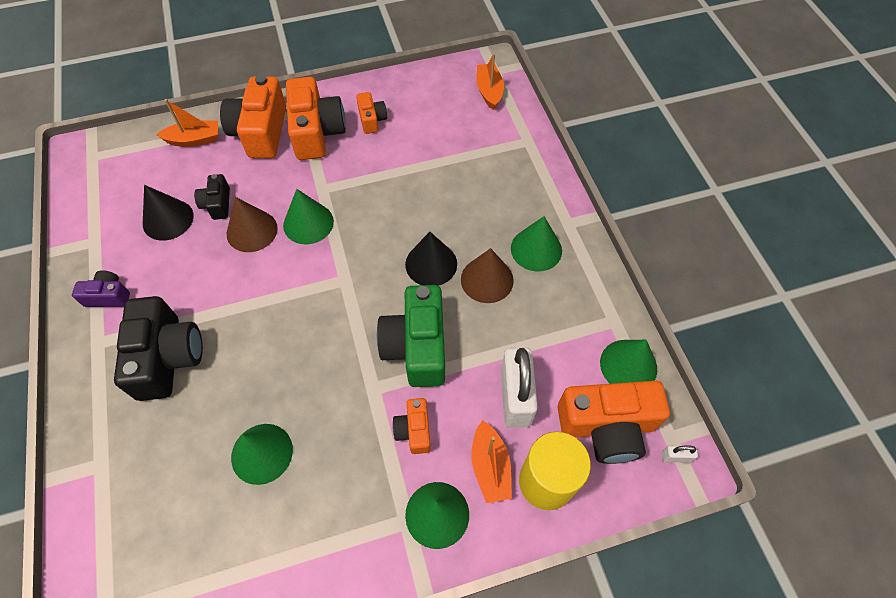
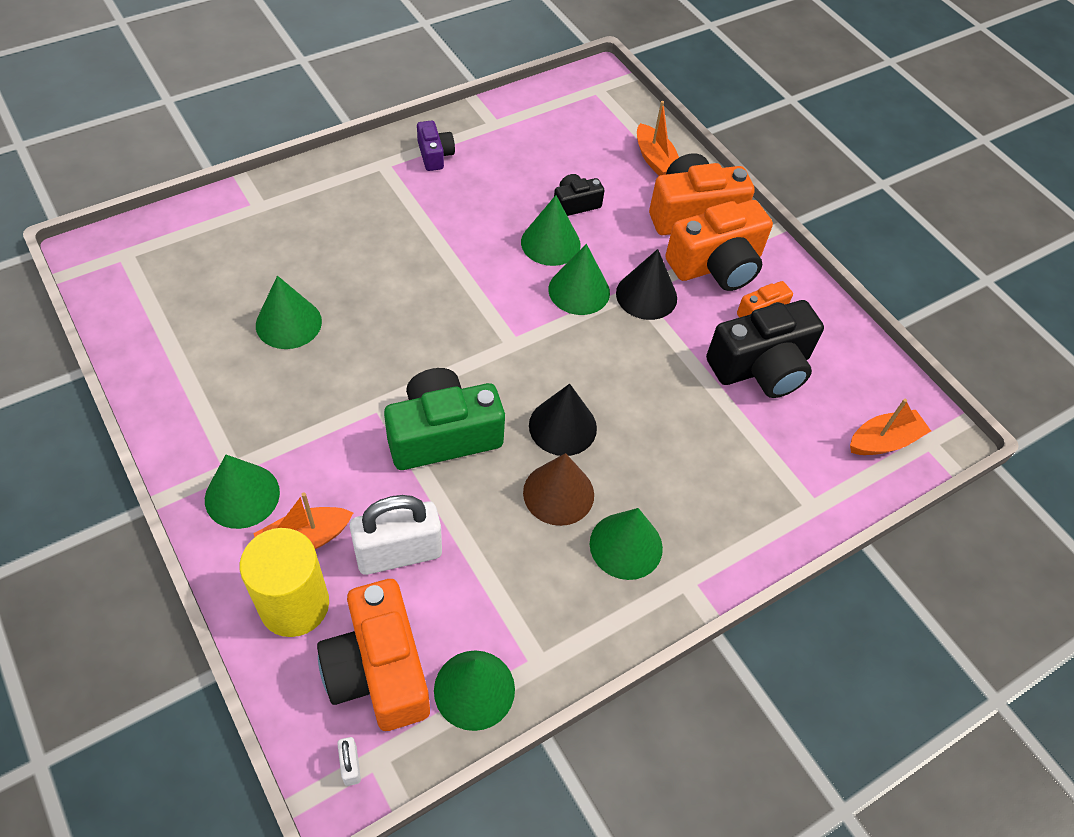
camera: 70 degrees right, 5 degrees down
(168, 219) = (540, 170): black cone -> black cone (646, 295)
(168, 357) = (378, 219): black camera -> black camera (761, 367)
(252, 231) = (550, 243): brown cone -> green cone
(414, 430) = (336, 453): orange camera -> none

